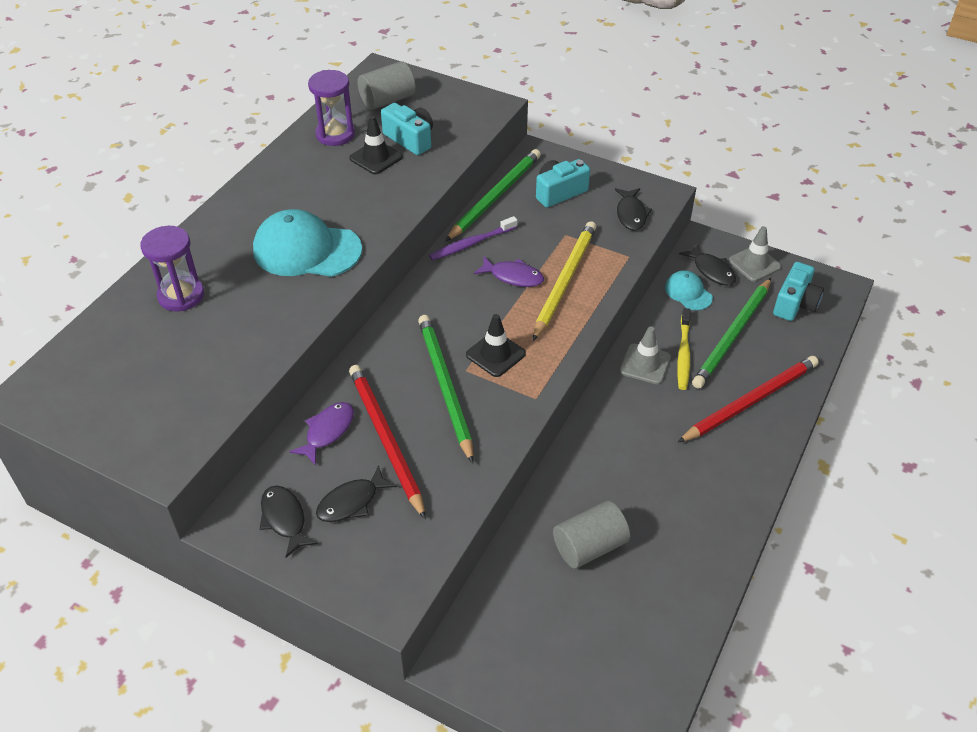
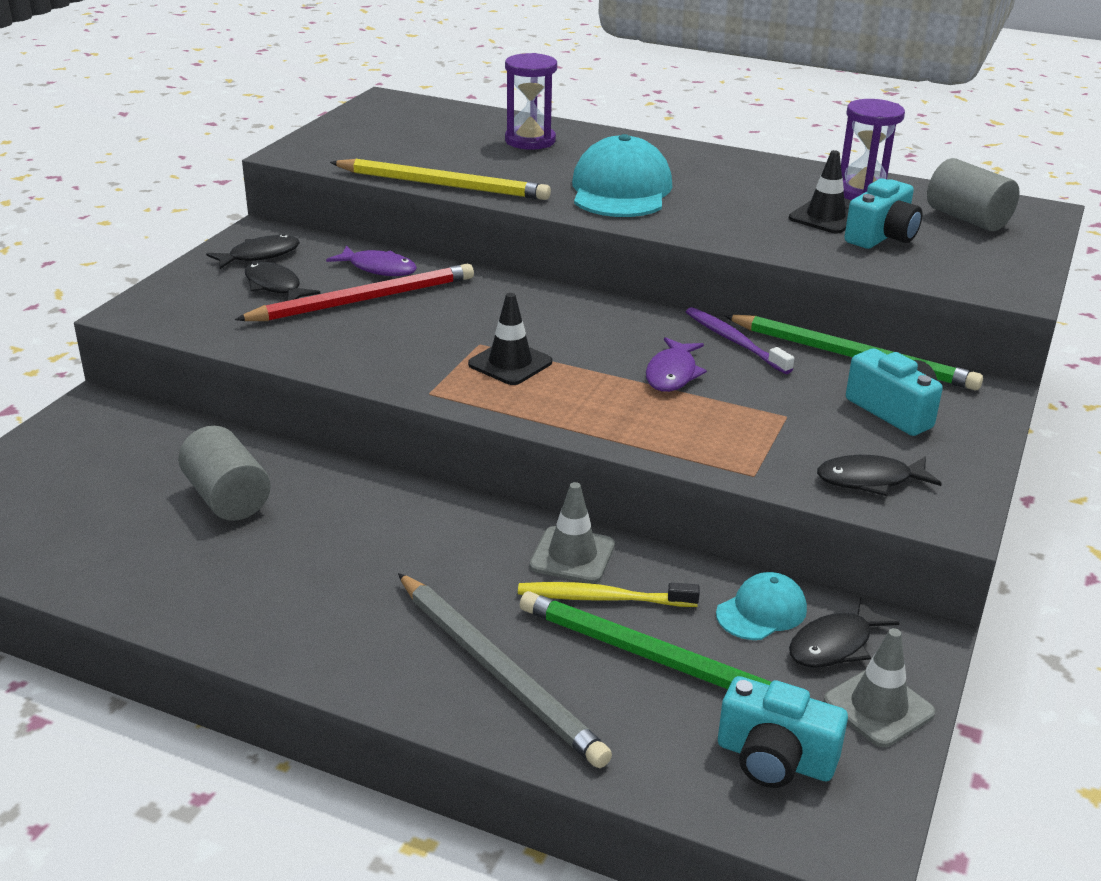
camera: 85 degrees right, 15 degrees down
(445, 387) = (449, 331): green pencil -> none
(564, 281) = (675, 415): yellow pencil -> yellow pencil (443, 185)
(750, 401) = (498, 672): red pencil -> grey pencil

